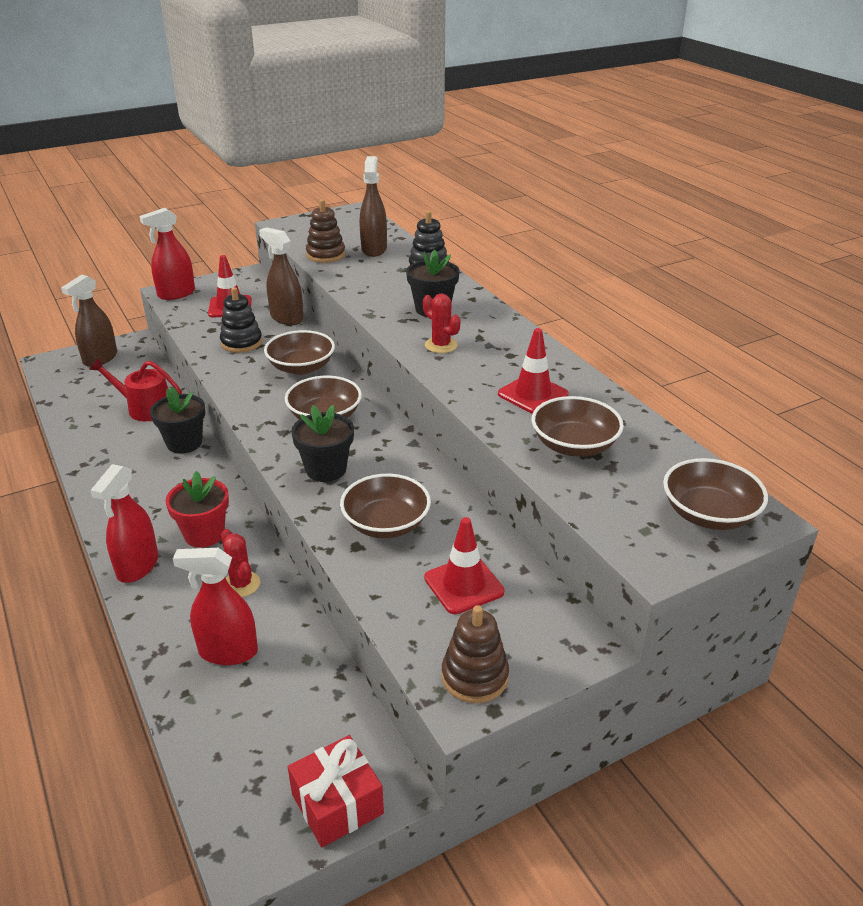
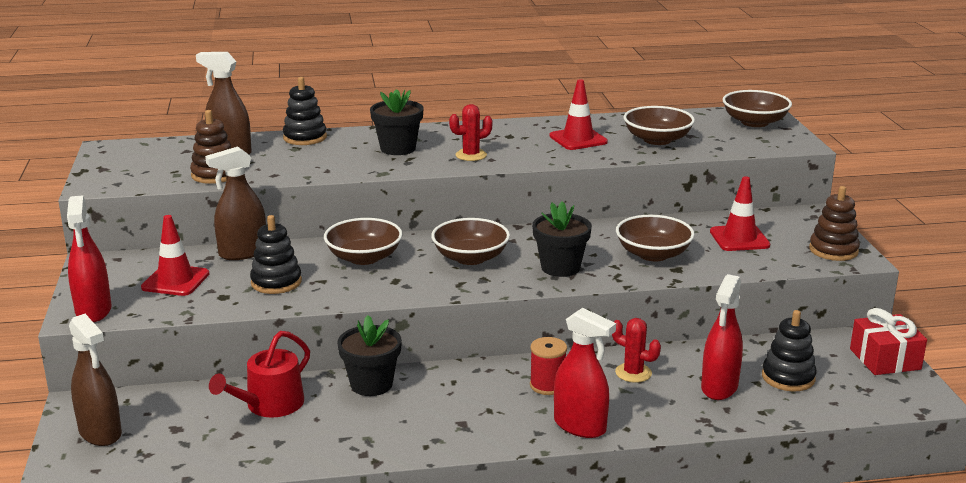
camera: 70 degrees left, 10 degrees down
(204, 534) = (547, 385): red flower pot -> red spool
(241, 584) = (633, 373): red cactus -> red cactus turned 45 degrees clockwise
(264, 708) = (788, 377): none -> black stacking toy

